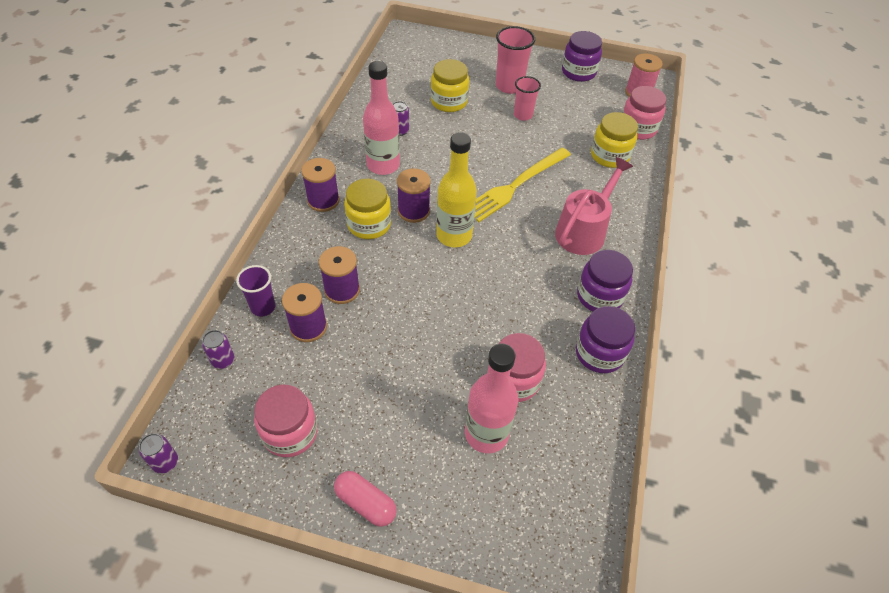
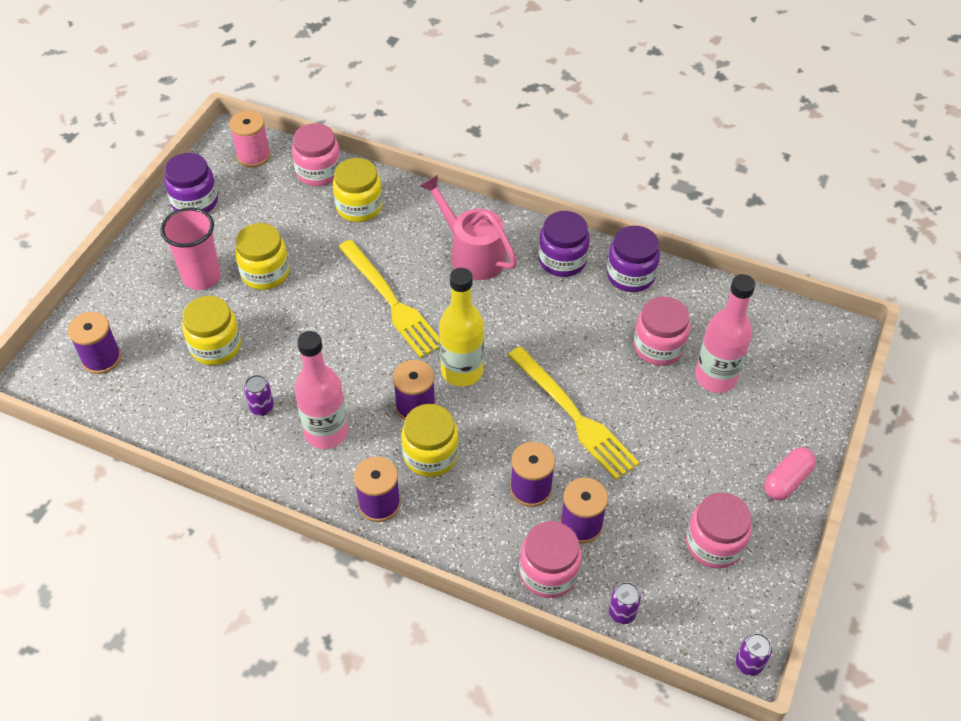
camera: 80 degrees left, 0 degrees up
(263, 307) = (548, 572): purple cup -> pink jar
(420, 315) = (573, 415): none -> yellow fork
(428, 56) = (102, 358): none -> purple spool
(523, 115) = (265, 273): pink cup -> yellow jar

